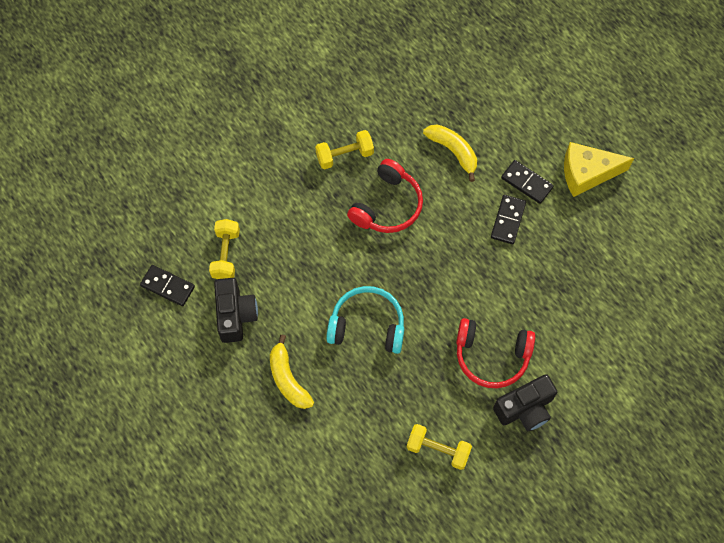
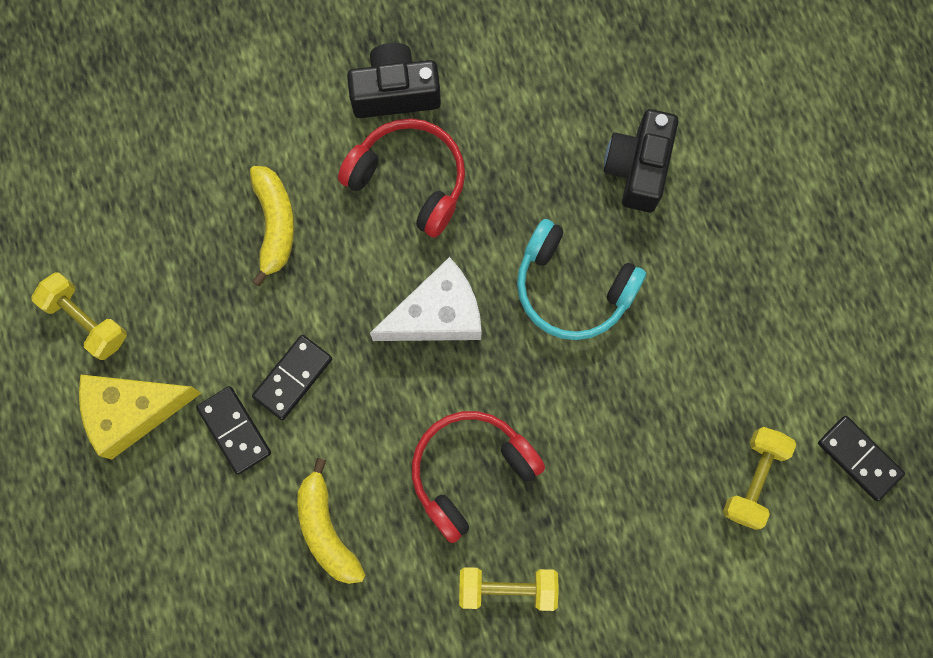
camera: 160 degrees left, 10 degrees up
(235, 315) = (765, 374): black camera -> black camera (638, 168)
(288, 379) = (715, 249): yellow banana -> yellow banana (274, 225)
(438, 450) = (538, 80): yellow dumbbell -> yellow dumbbell (86, 320)
(441, 283) = (437, 314): none -> white cheese
(587, 173) = (132, 412): yellow cheese -> yellow cheese turned 150 degrees clockwise

